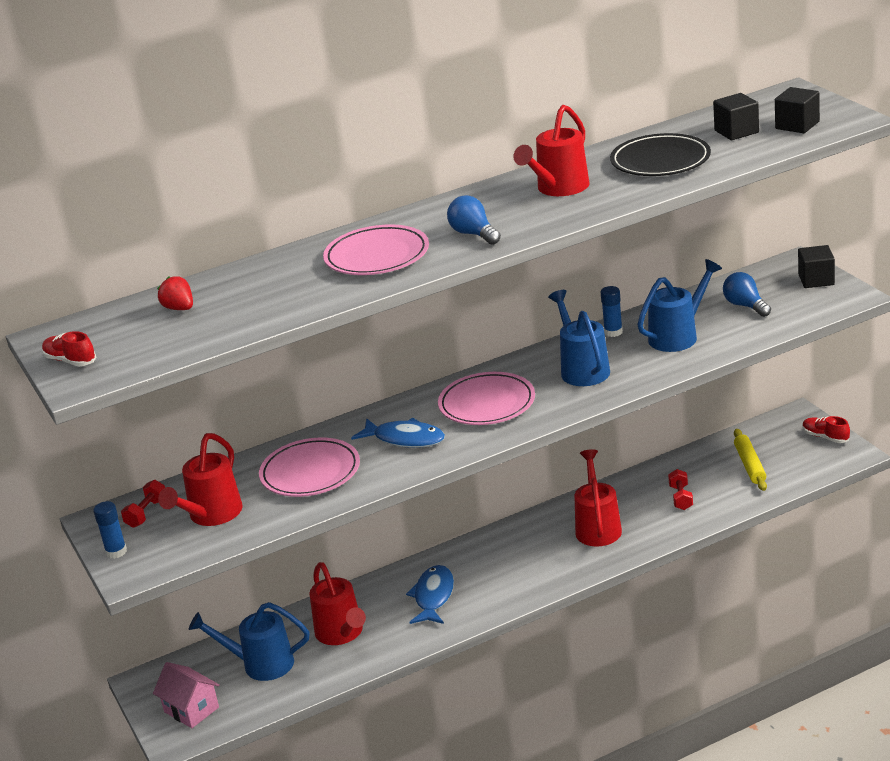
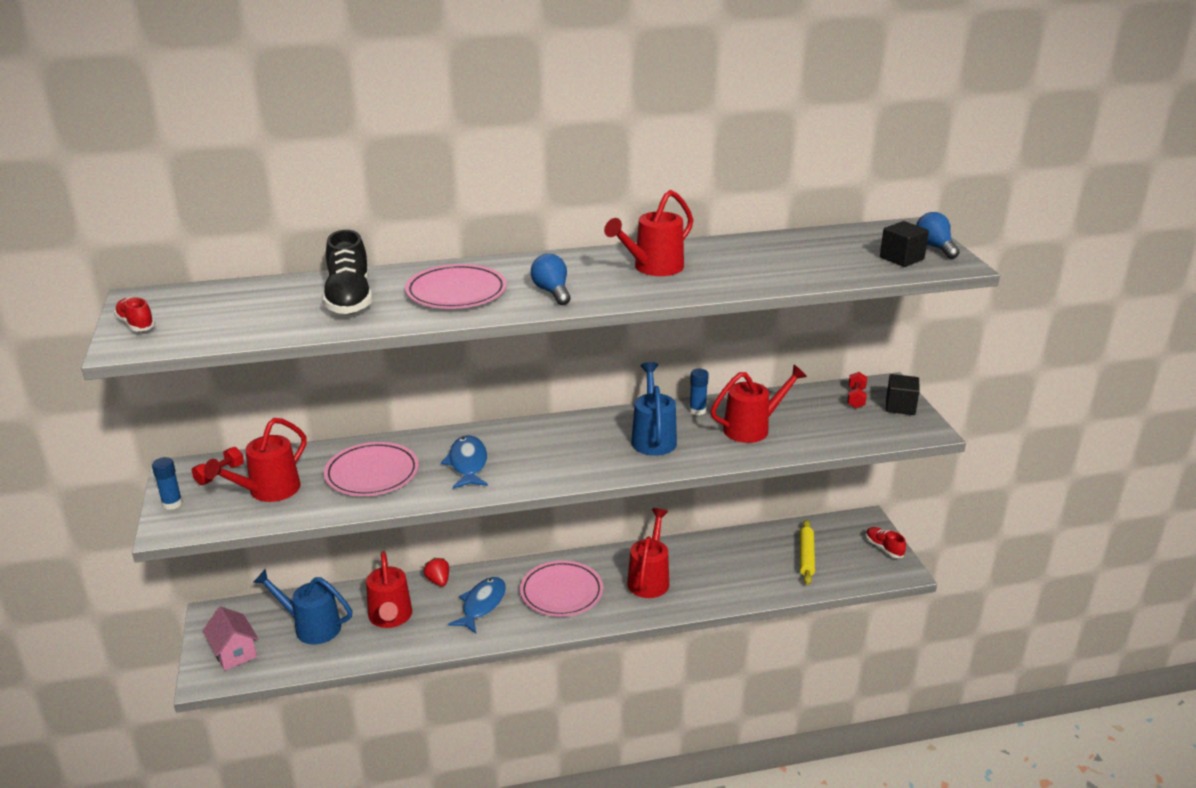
camera: 10 degrees right, 0 degrees up
(179, 308) = (261, 299): red strawberry -> red strawberry (438, 581)
(272, 287) = (349, 299): none -> black shoe
(405, 439) = (468, 464): blue fish -> blue fish turned 135 degrees counterclockwise
(487, 404) = (554, 449): pink plate -> pink plate (561, 592)
(660, 161) = (758, 263): black plate -> none
(678, 335) = (753, 428): blue watering can -> red watering can
(681, 498) = (733, 571): red dumbbell -> red dumbbell (856, 398)
(736, 131) = (842, 252): black cube -> none
(745, 306) = (825, 415): blue light bulb -> blue light bulb (935, 247)

